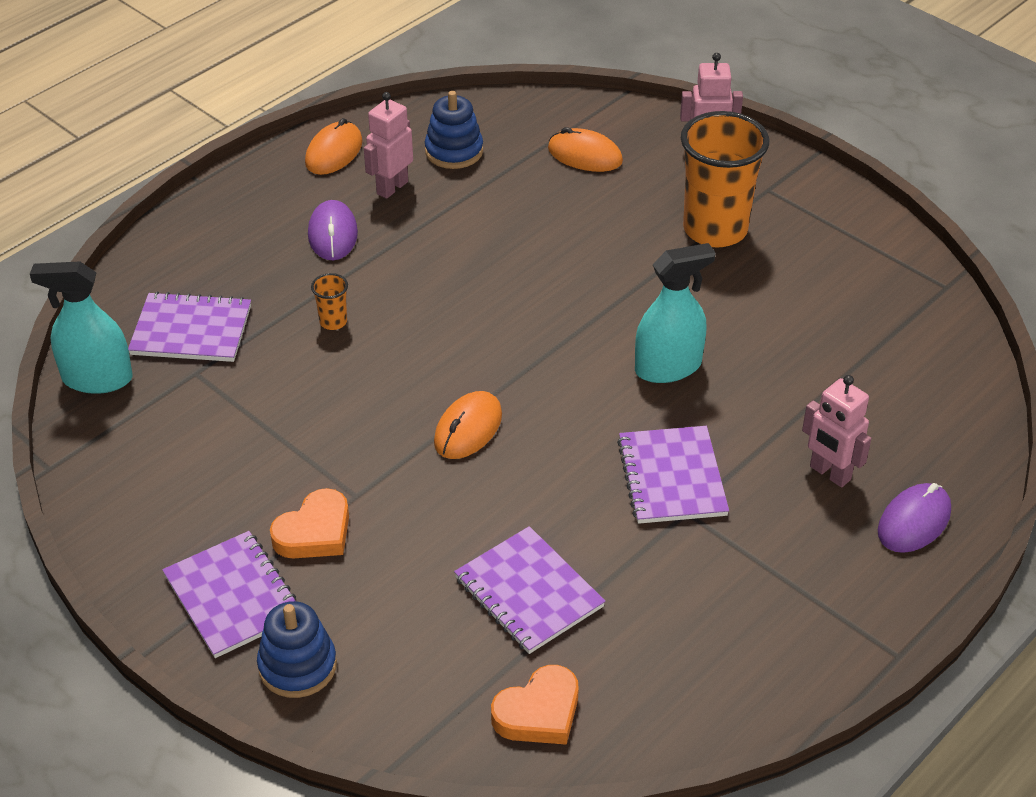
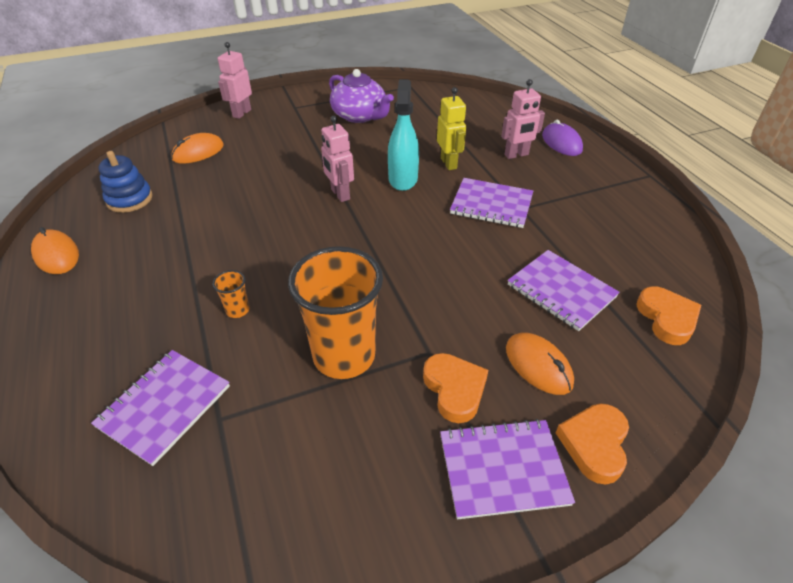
camera: 65 degrees left, 0 degrees up
(97, 379) = (160, 506): turquoise spray bottle -> none
(297, 666) = (594, 444): blue stacking toy -> orange heart
(333, 234) = (144, 282): purple mouse -> none
(392, 187) = (130, 237): pink robot -> pink robot (340, 194)
(468, 429) = (399, 273): orange mouse -> orange mouse (538, 365)
(529, 592) = (561, 291): purple notebook -> purple notebook turned 60 degrees clockwise
(715, 229) = (308, 131): orange cup -> orange cup (344, 356)
(745, 403) = (449, 163): none -> yellow robot
(801, 264) = (360, 116): none -> purple teapot

